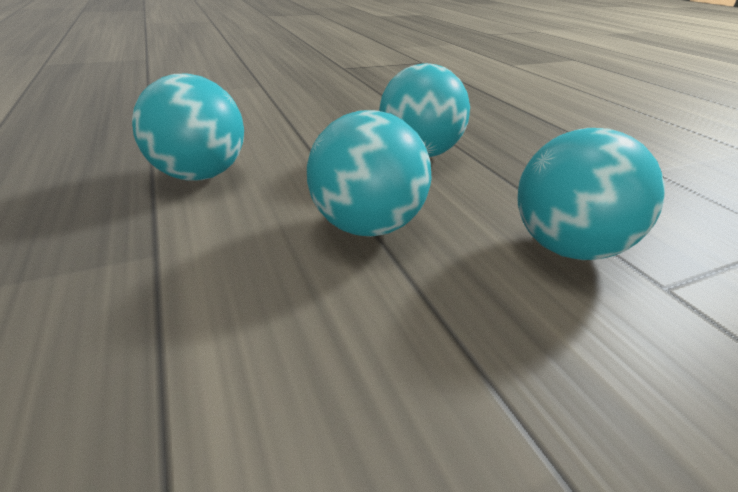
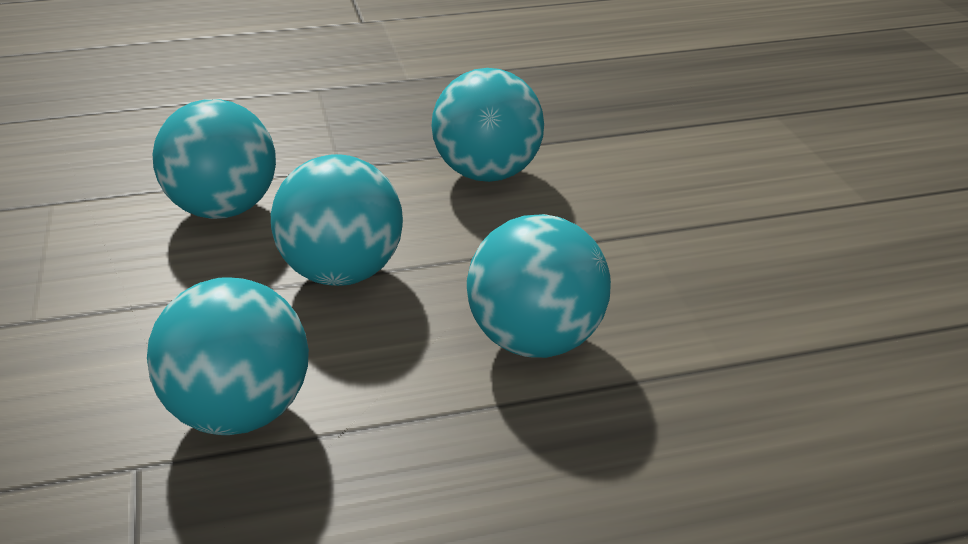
camera: 100 degrees right, 0 degrees up
(245, 332) = (223, 209): none -> turquoise ball

